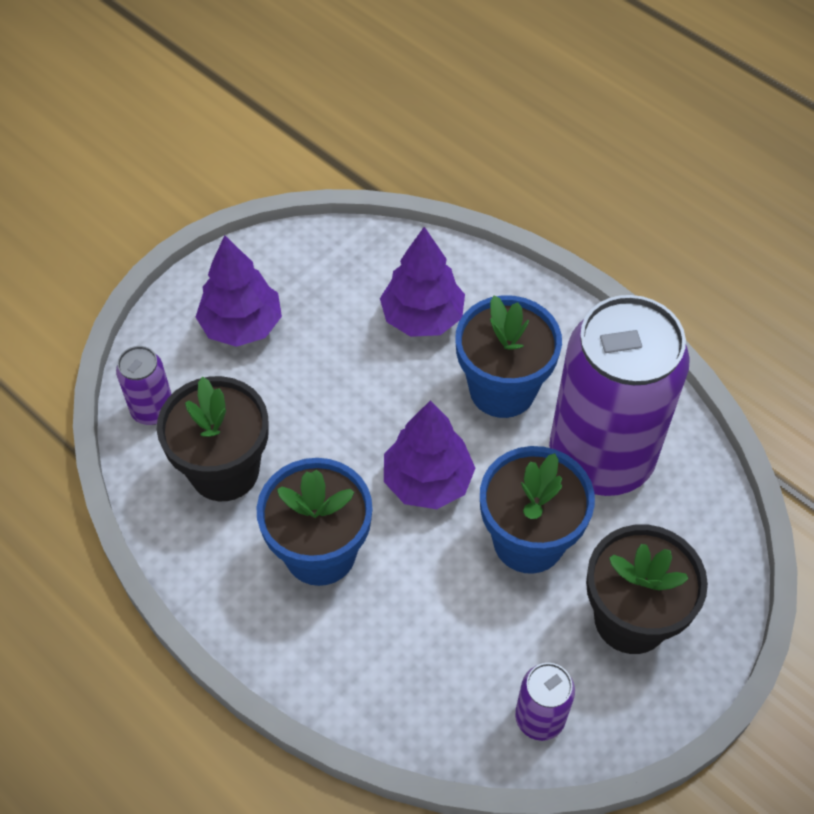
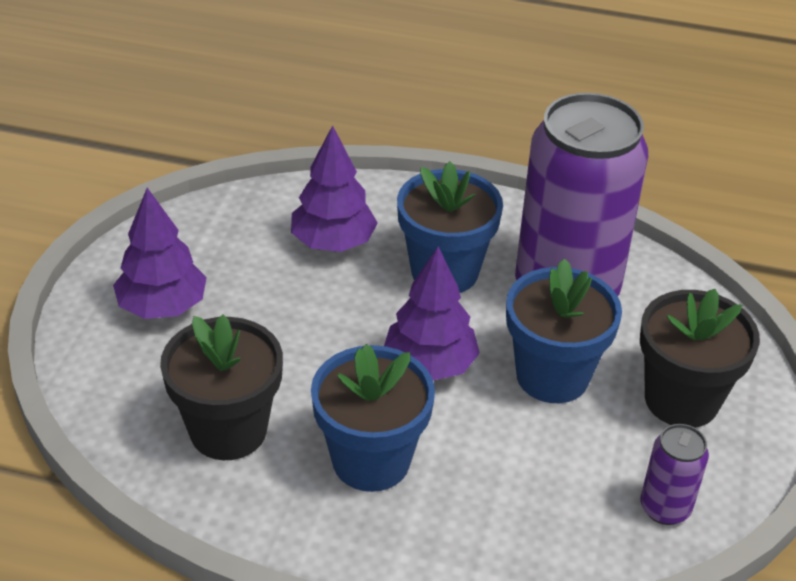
camera: 30 degrees left, 15 degrees down
(153, 410) = (118, 407): purple can -> none

